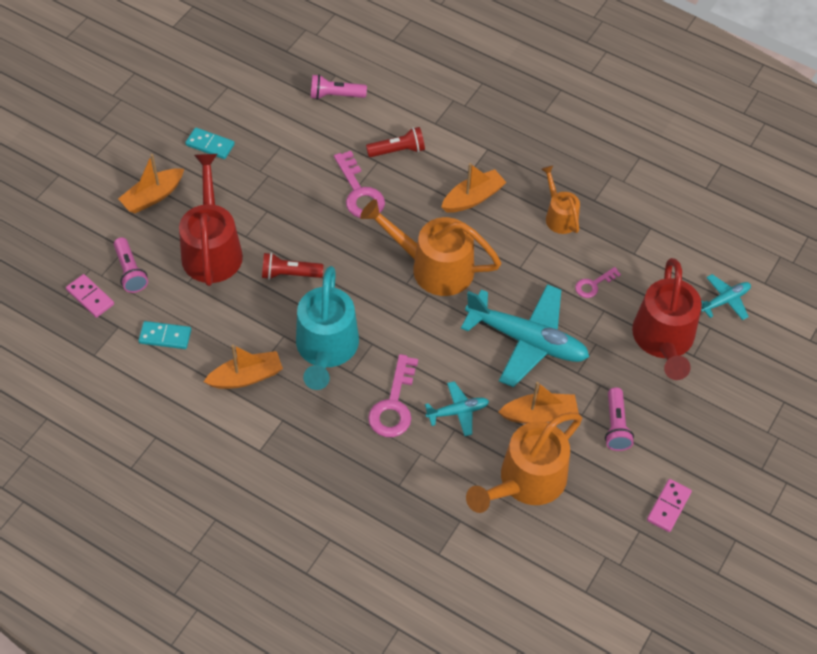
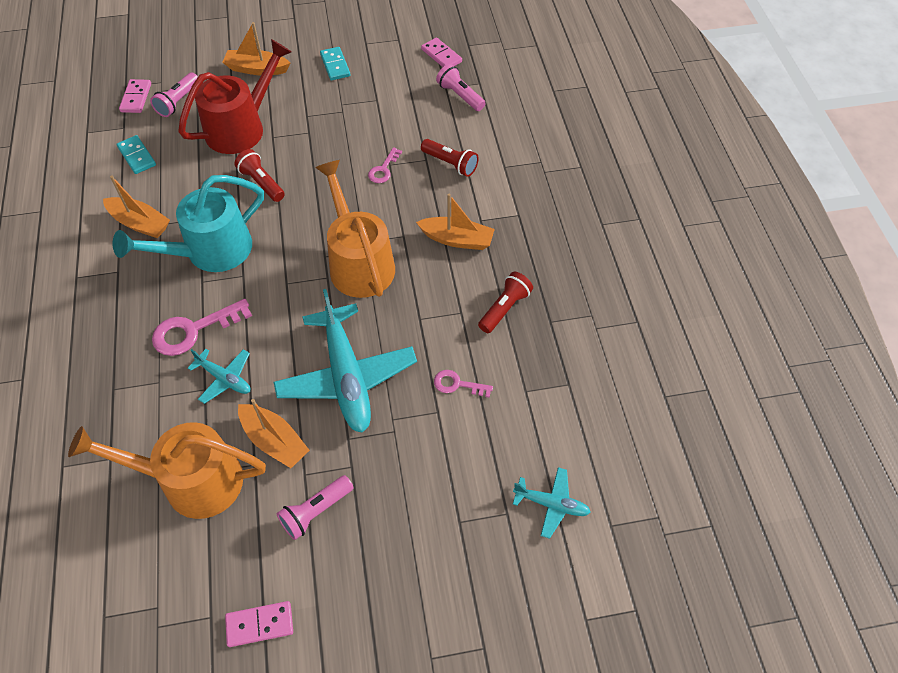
camera: 50 degrees right, 0 degrees up
(278, 74) = (441, 55): none -> pink domino
(359, 192) = (383, 169): pink key -> pink key, size x0.57
(559, 216) = (504, 308): orange watering can -> red flashlight
(663, 341) = (451, 484): red watering can -> none

